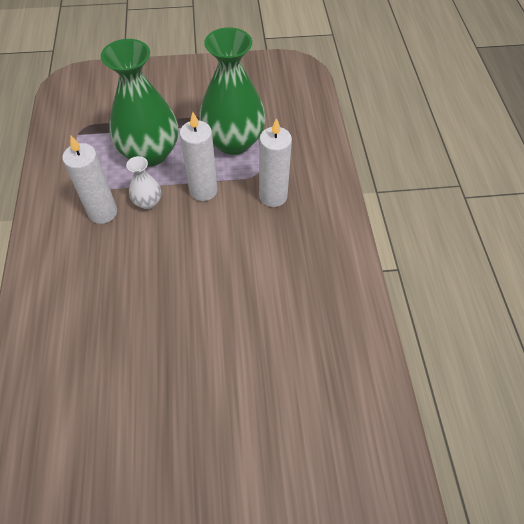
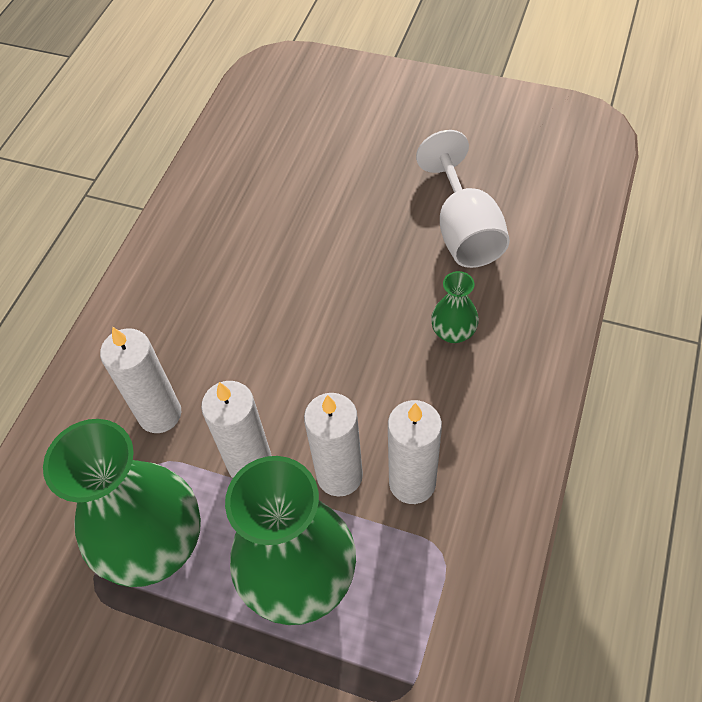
camera: 150 degrees left, 0 degrees up
(101, 315) = (453, 332): none -> green vase
(114, 413) = (464, 230): none -> white goblet
(148, 202) = (339, 475): white vase -> white candle

